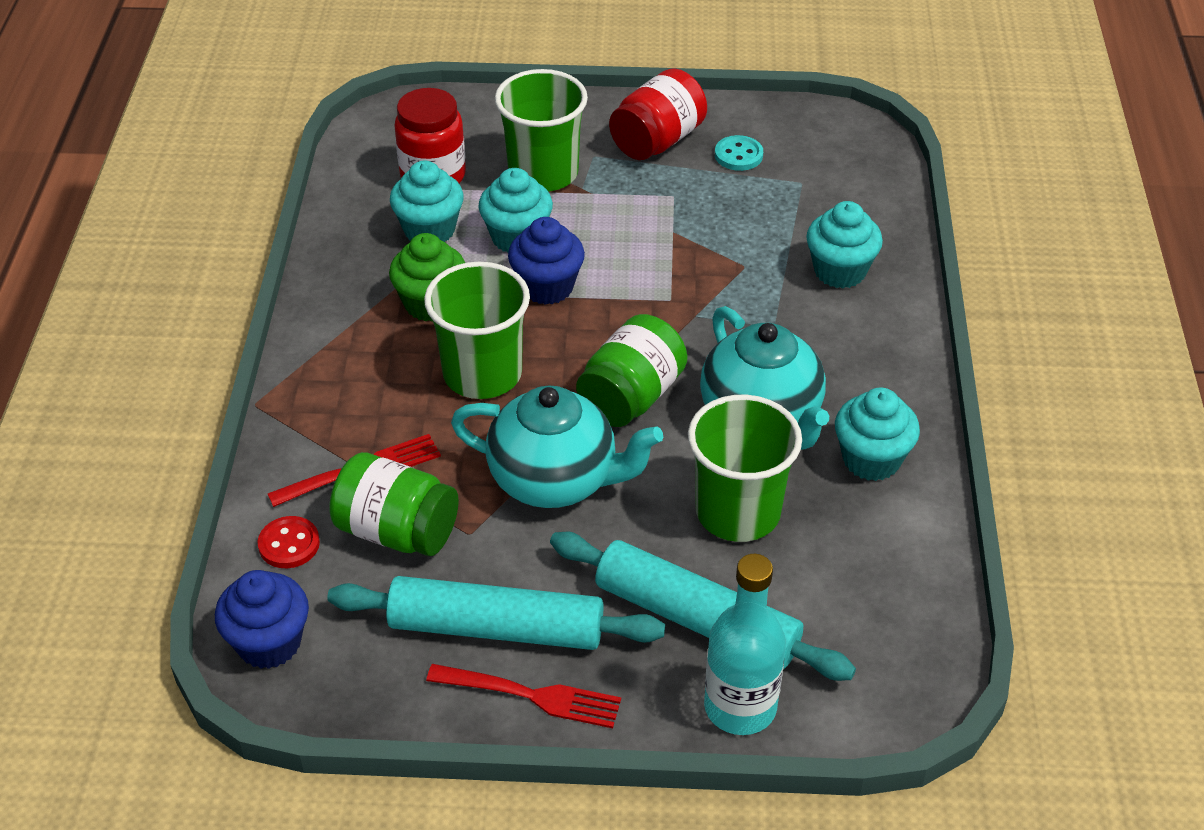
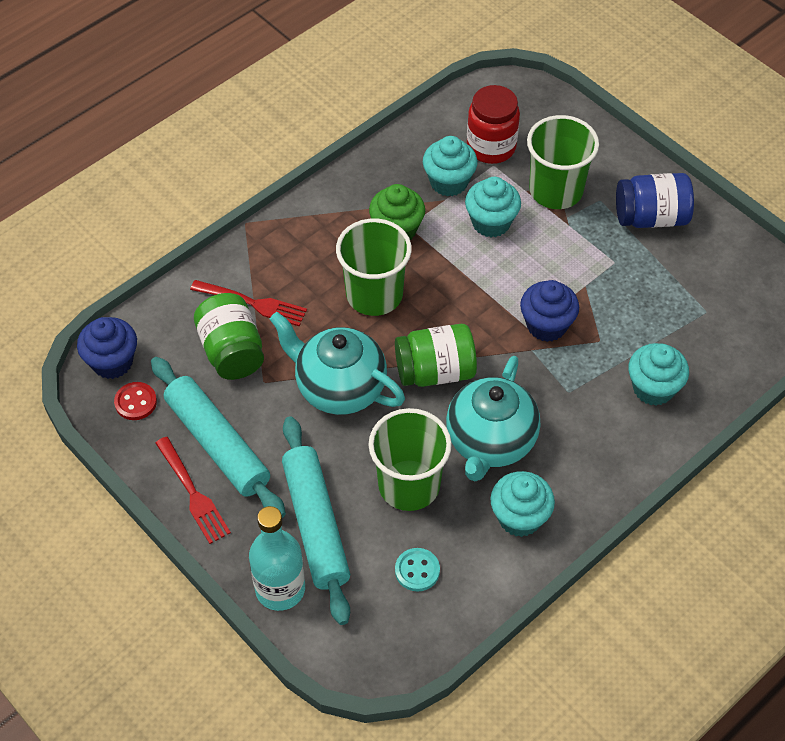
camera: 45 degrees right, 10 degrees up
(289, 544) = (176, 316): red button -> red button (135, 402)
(547, 287) = (470, 267): blue cupcake -> blue cupcake (546, 325)
(555, 480) = (339, 387): turquoise teapot -> turquoise teapot turned 150 degrees clockwise
(657, 141) = (651, 217): red jar -> blue jar
(738, 155) = (689, 264): turquoise button -> turquoise button (417, 570)

